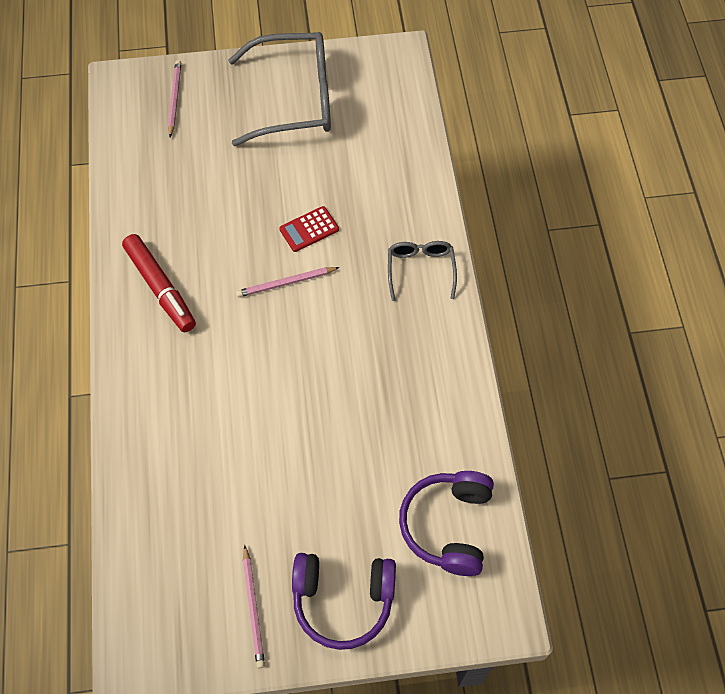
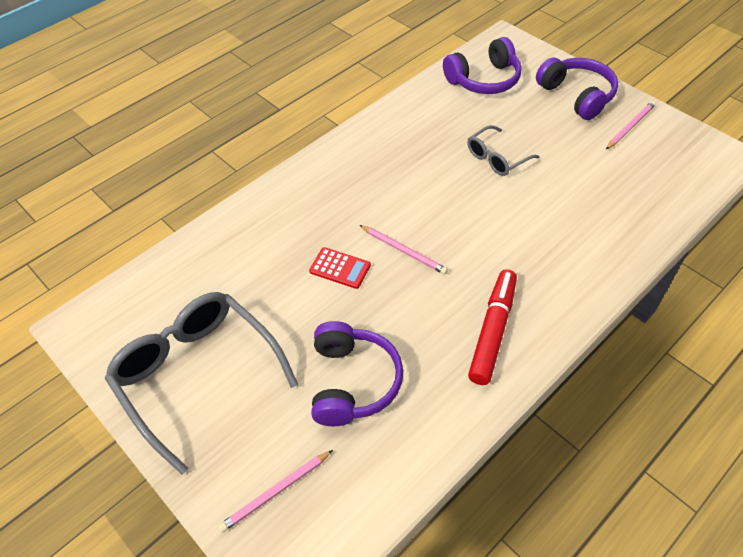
camera: 125 degrees left, 10 degrees down
(206, 178) = (352, 382): none -> purple headphones
(420, 269) = (316, 182): grey glasses -> grey glasses (496, 158)

